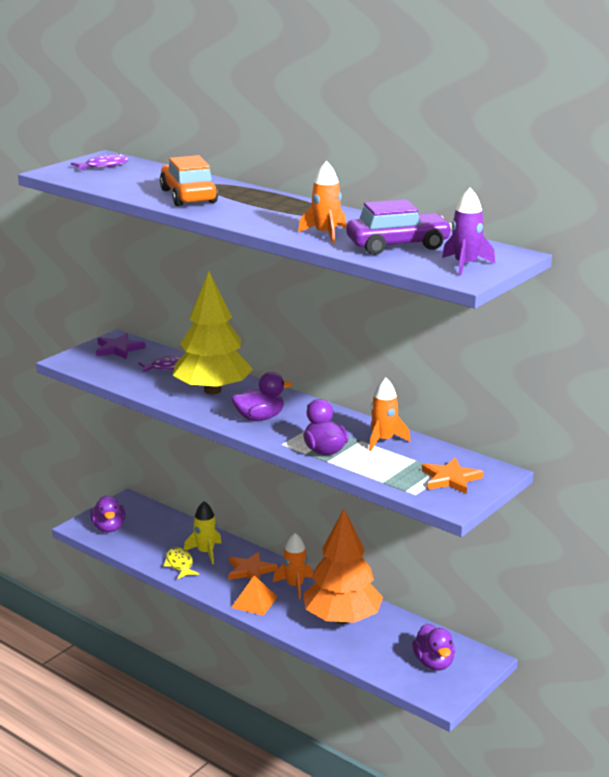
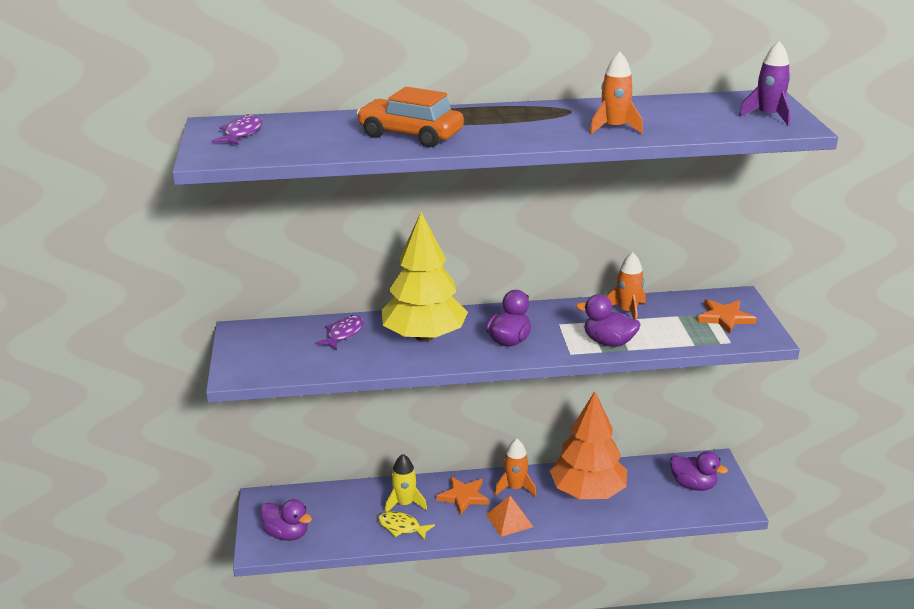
camera: 45 degrees left, 5 degrees up
(118, 349) = (261, 339): purple star -> none
(398, 245) = (685, 118): purple car -> none

